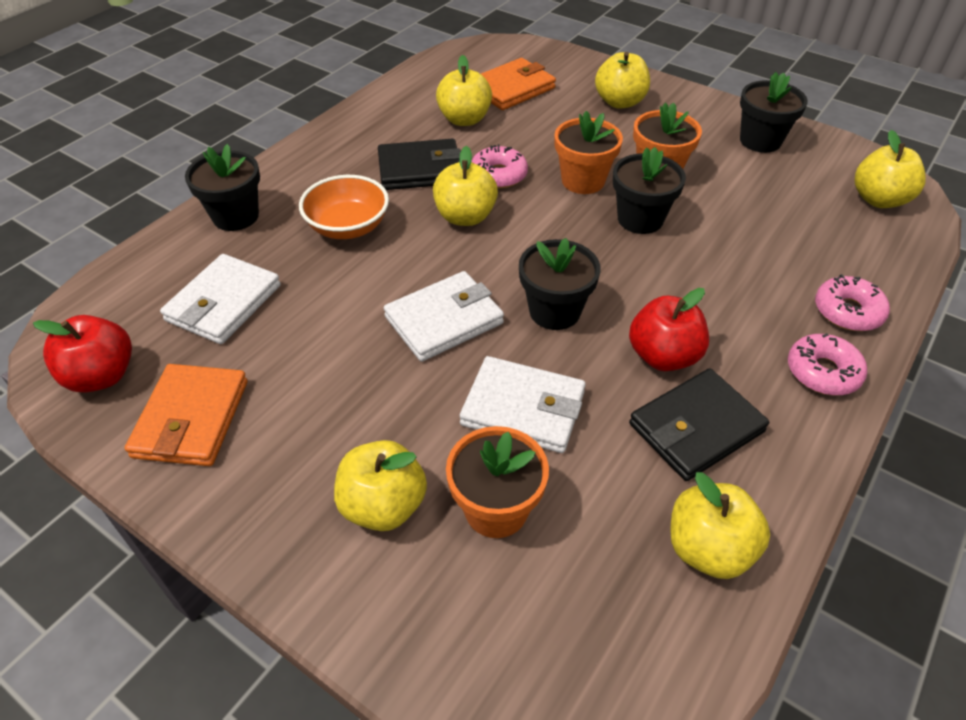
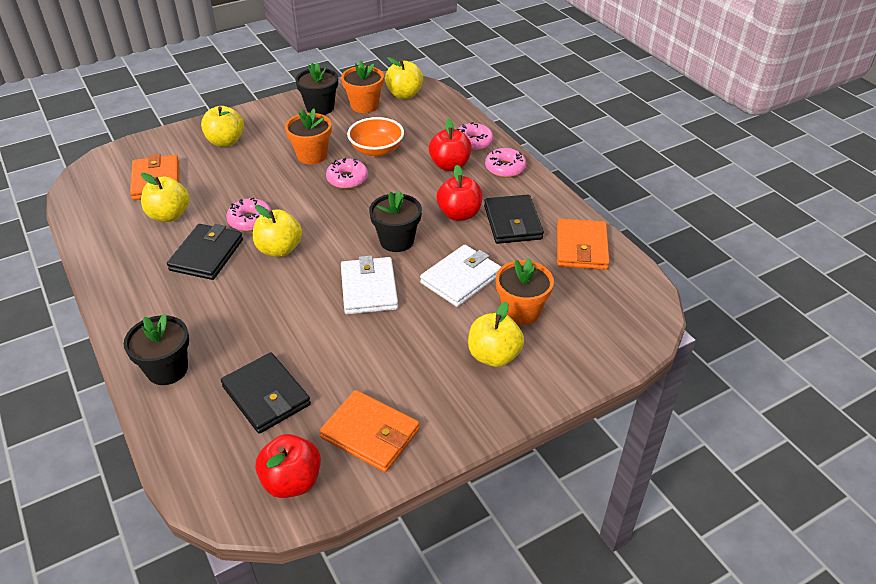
camera: 65 degrees left, 5 degrees down
(224, 303) = (266, 395): white wallet -> black wallet
(348, 227) = (238, 309): orange bowl -> orange bowl (376, 150)
(583, 181) = (291, 187): orange flower pot -> orange flower pot (364, 105)
(640, 219) = (347, 179): black flower pot -> pink donut
(708, 549) = (581, 248): yellow apple -> orange wallet
(765, 305) = (450, 165): none -> red apple

